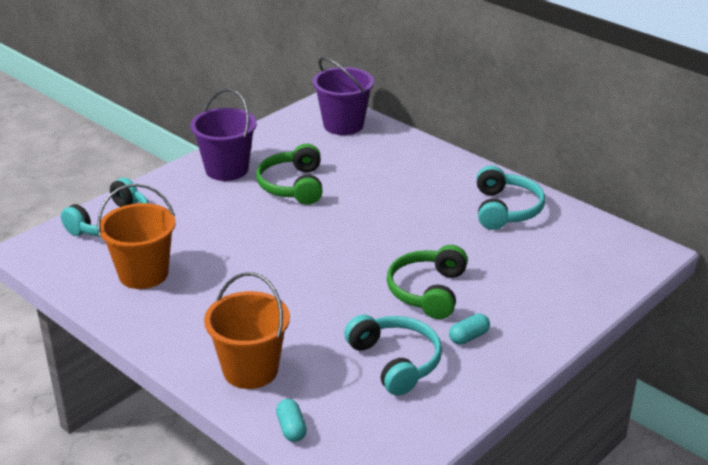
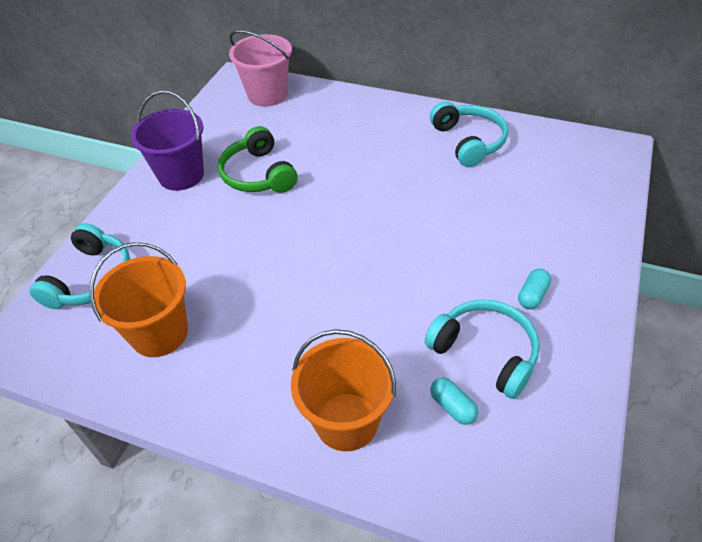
camera: 20 degrees left, 15 degrees up
(291, 428) = (436, 486): turquoise capsule -> turquoise capsule (452, 407)
(343, 125) = (267, 95): purple bucket -> pink bucket
(428, 291) = (460, 255): green headphones -> none

